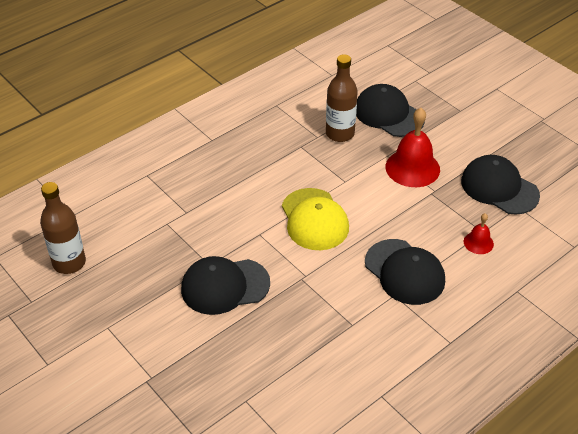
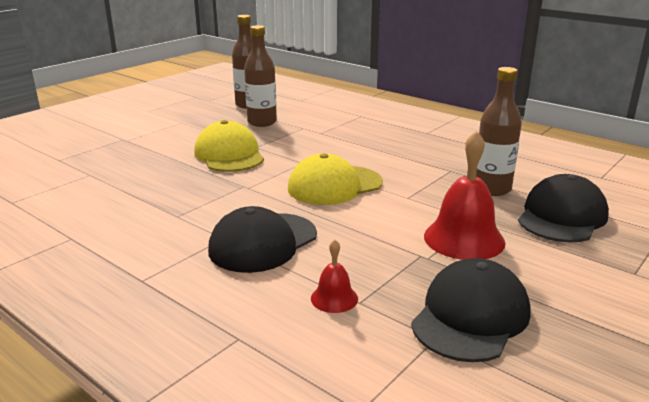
camera: 80 degrees right, 20 degrees down
(137, 255) = (262, 122): none -> brown bottle
(225, 286) = (229, 155): black cap -> yellow cap

